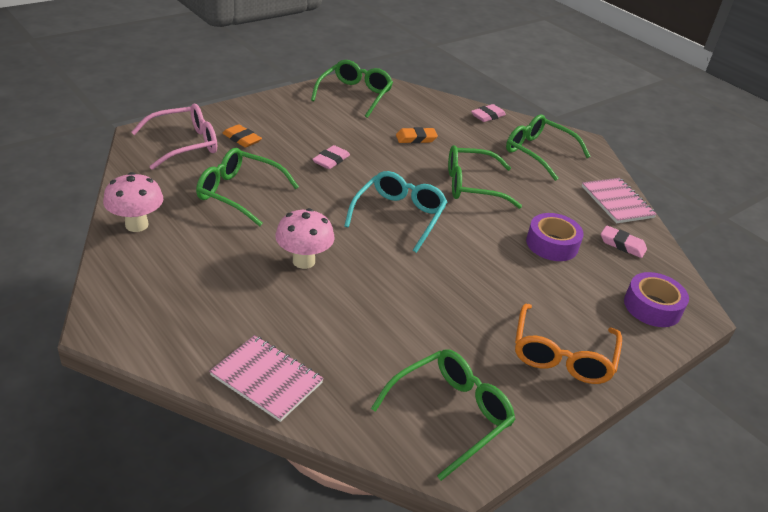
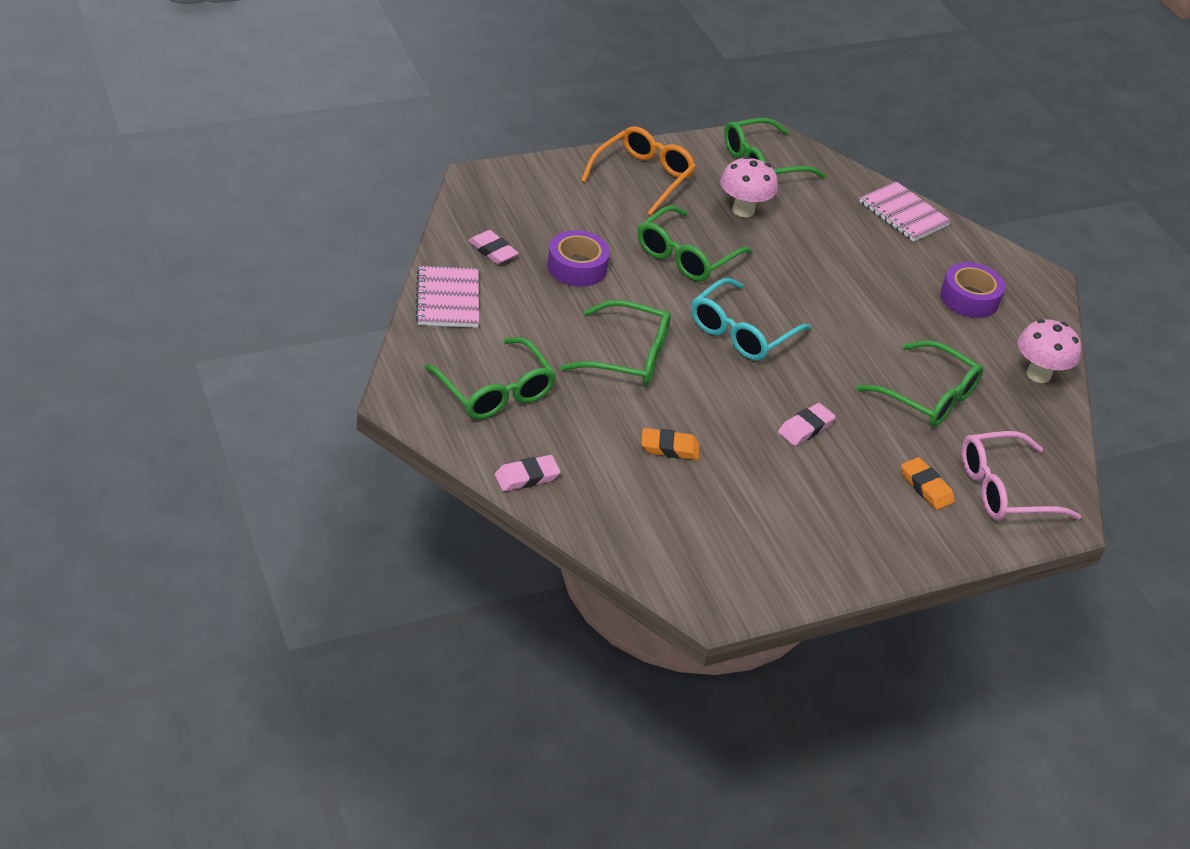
camera: 165 degrees left, 5 degrees up
(303, 261) = (861, 301): pink mushroom -> pink mushroom (743, 210)
(355, 95) = (736, 562): green glasses -> green glasses (686, 256)
(652, 307) = (520, 191): purple tape -> purple tape (969, 298)

